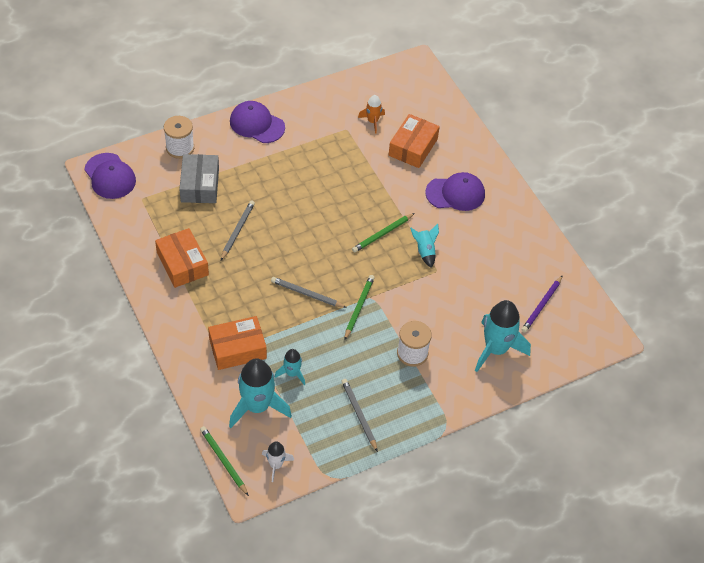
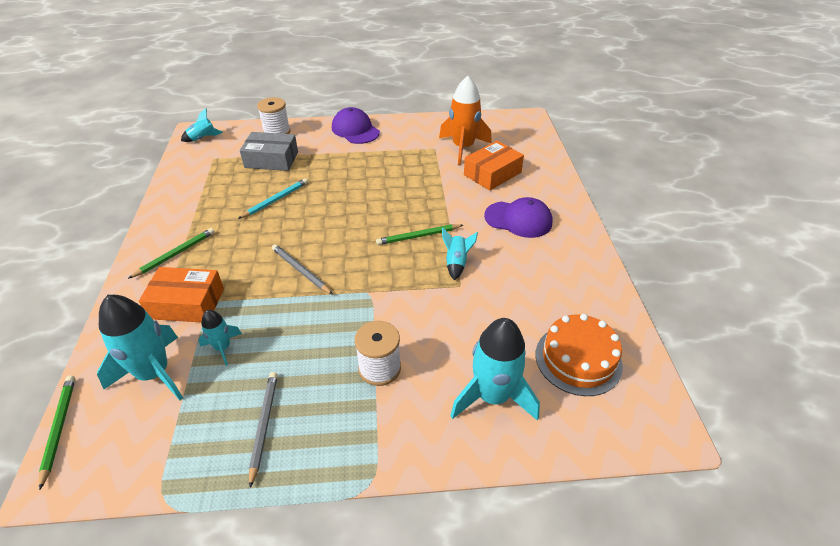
camera: 25 degrees right, 10 degrees down
(110, 176) = (203, 138): purple cap -> turquoise rocket
(182, 264) = (202, 213): orange box -> none
(200, 185) = (271, 159): grey box -> grey box turned 75 degrees clockwise
(237, 231) = (275, 200): grey pencil -> turquoise pencil
(276, 465) = (113, 458): white rocket -> none
(359, 307) = (348, 299): green pencil -> green pencil (175, 254)
(372, 121) = (463, 148): orange rocket -> orange rocket, size x1.93
(541, 305) = (578, 359): purple pencil -> orange cake

